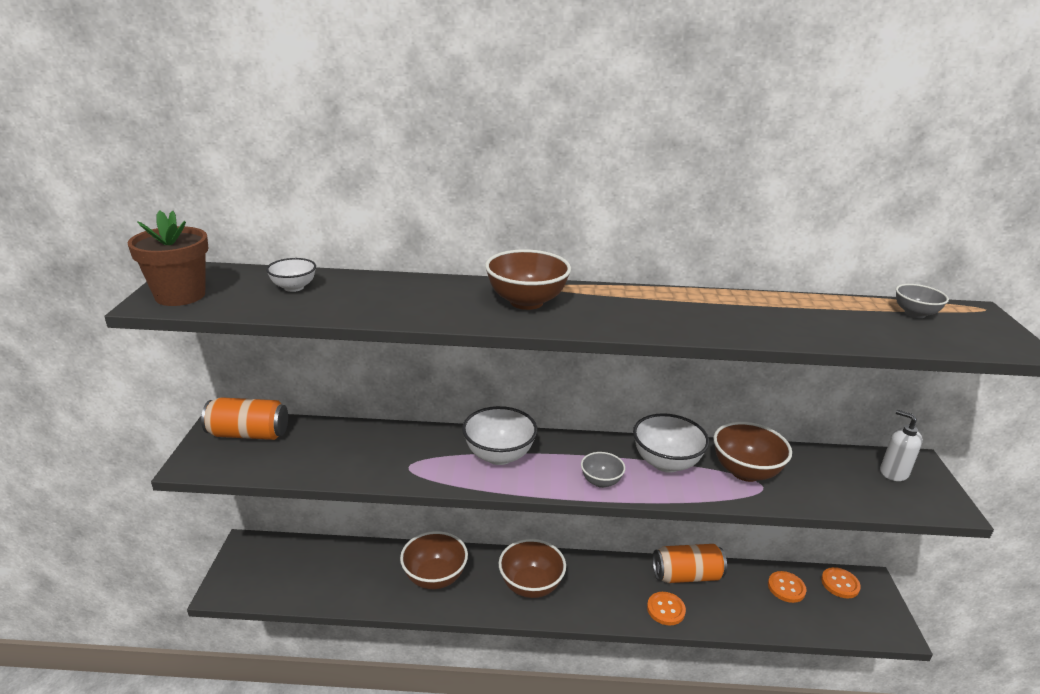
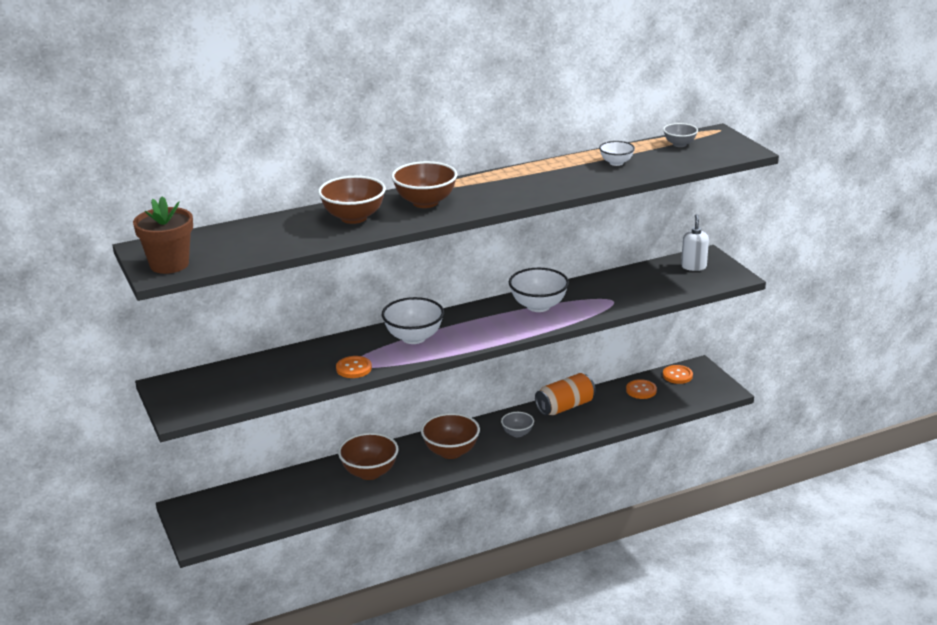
camera: 25 degrees left, 0 degrees up
(248, 434) = (198, 384): orange can -> none
(294, 287) = (245, 237): white bowl -> white bowl (616, 163)
(601, 481) = (501, 331): grey bowl -> grey bowl (517, 433)
(665, 609) = (562, 432): orange button -> orange button (354, 368)
(745, 472) = (596, 295): brown bowl -> brown bowl (353, 218)
(893, 472) = (693, 266): white soap dispenser -> white soap dispenser turned 75 degrees clockwise

